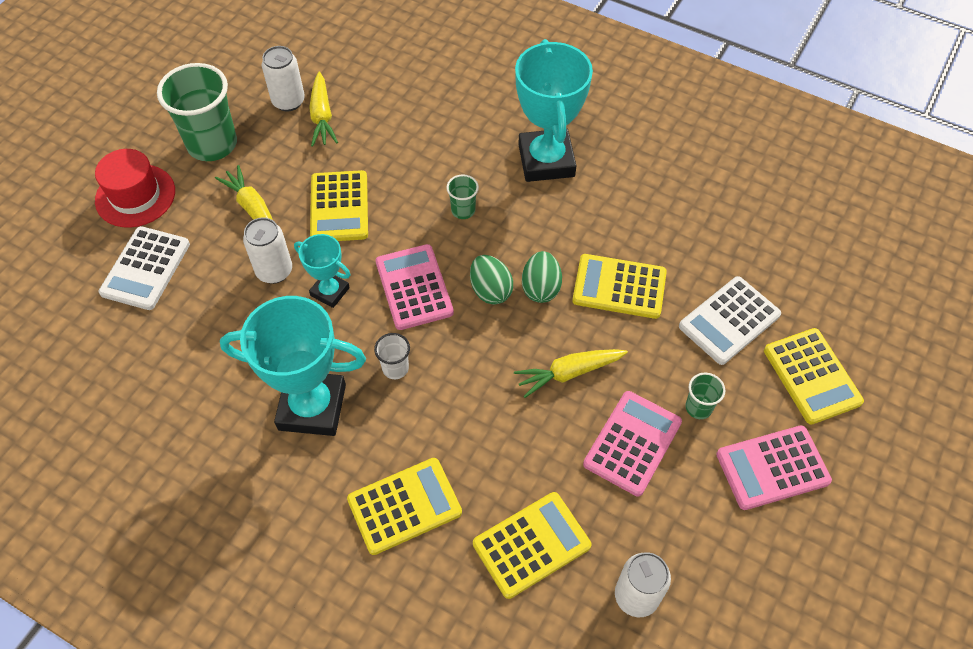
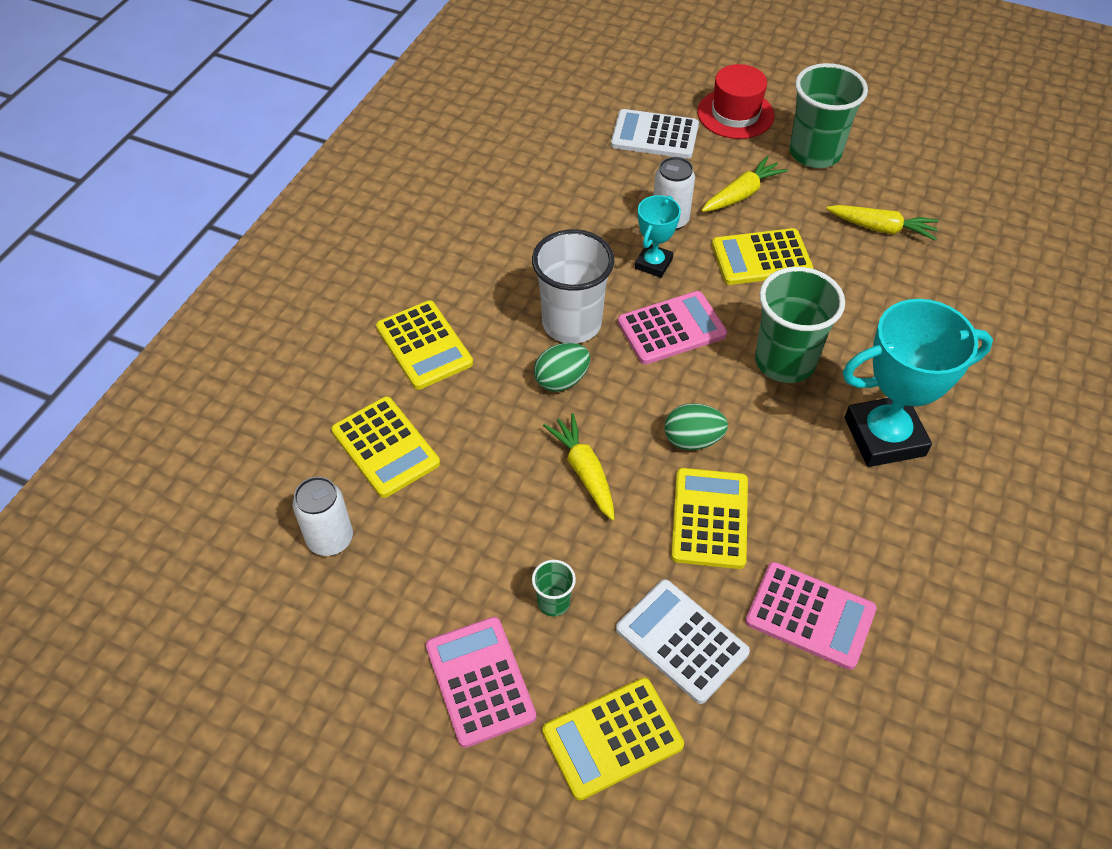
camera: 85 degrees right, 5 degrees down
(288, 101) = (893, 199): white can -> none
(312, 407) = (522, 268): turquoise trophy -> none
(322, 116) = (881, 228): yellow carrot -> yellow carrot turned 150 degrees counterclockwise
(395, 368) = (571, 323): white cup -> white cup, size x2.18
(463, 210) = (785, 361): green cup -> green cup, size x2.18
(490, 290) = (680, 394): green egg -> green egg (561, 380)
(632, 443) = (502, 534): pink calculator -> pink calculator (810, 615)

